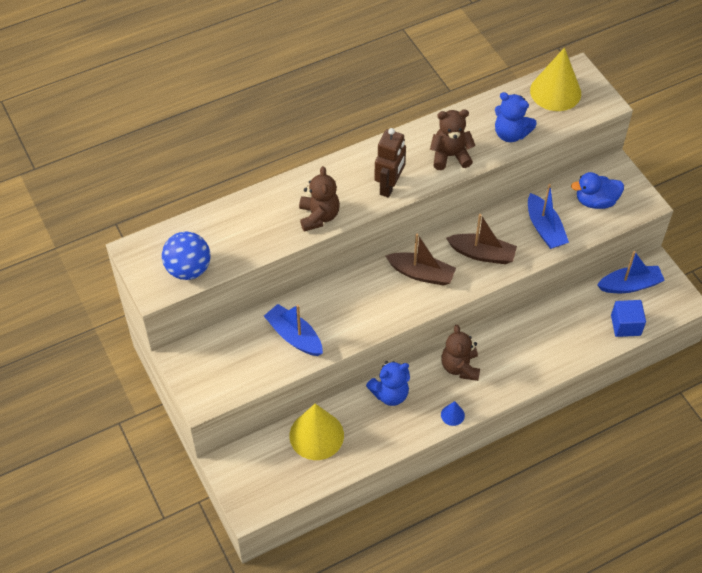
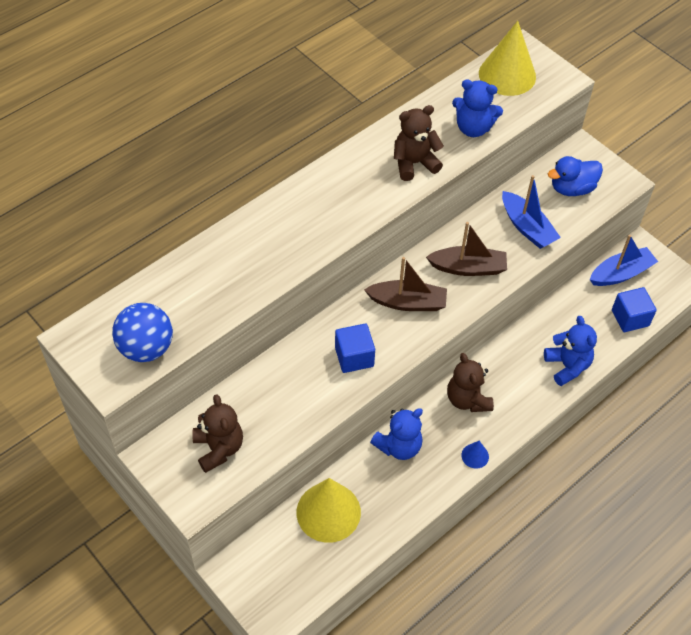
camera: 15 degrees left, 0 degrees up
(294, 336) = (283, 403): blue boat -> none
(319, 216) = (285, 257): brown teddy bear -> brown teddy bear (219, 448)
(363, 310) = (354, 357): none -> blue cube
(389, 186) = (356, 209): brown robot -> none
(556, 356) = (567, 366): none -> blue teddy bear

